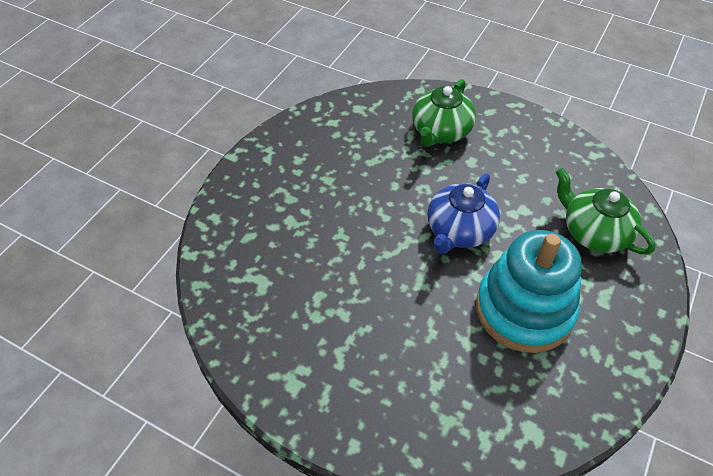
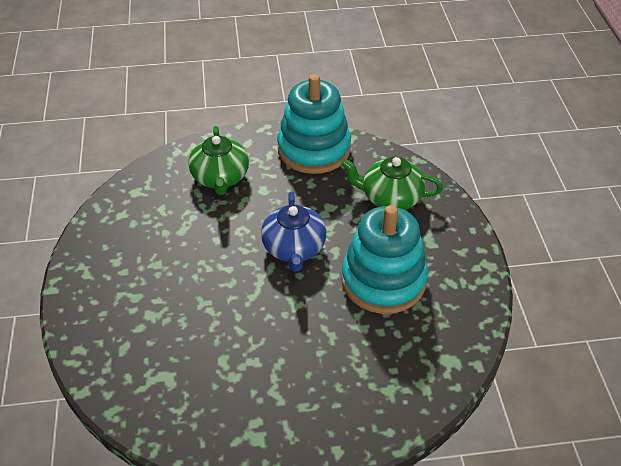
camera: 35 degrees left, 5 degrees down
(550, 147) = (314, 149): none -> turquoise stacking toy

